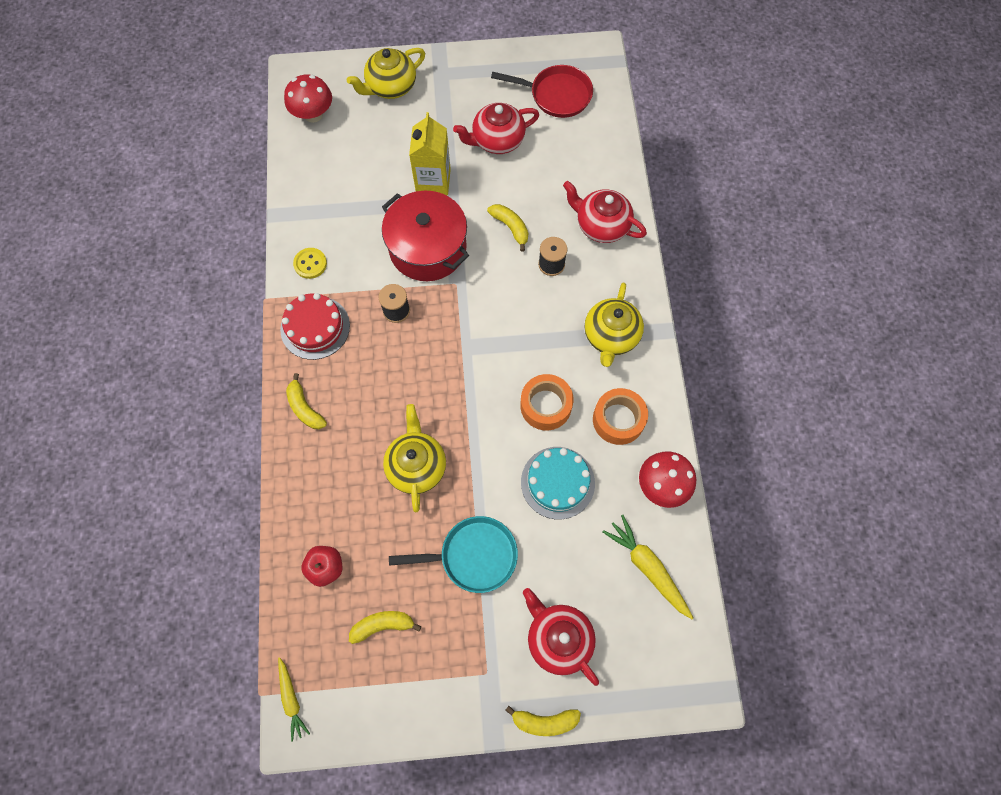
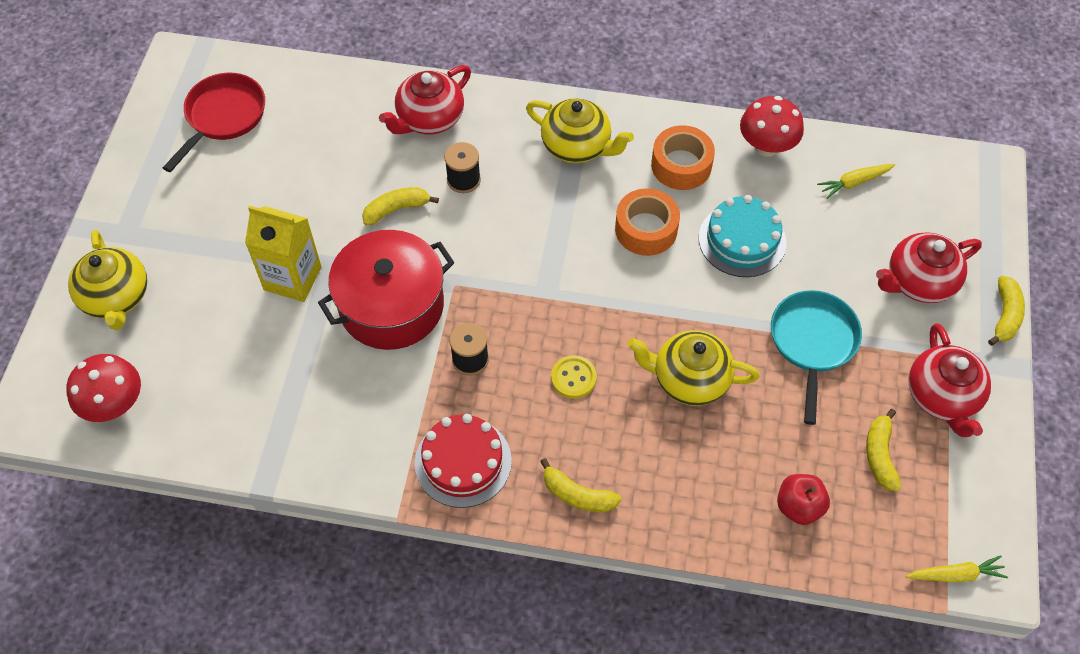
camera: 75 degrees left, 10 degrees down
(305, 408) = (577, 495): yellow banana -> yellow banana turned 45 degrees clockwise
(310, 264) = (362, 451): yellow button -> yellow button (573, 378)
(497, 140) = (262, 194): red teapot -> red teapot (942, 396)
(647, 567) = (854, 182): yellow carrot -> yellow carrot, size x0.64

